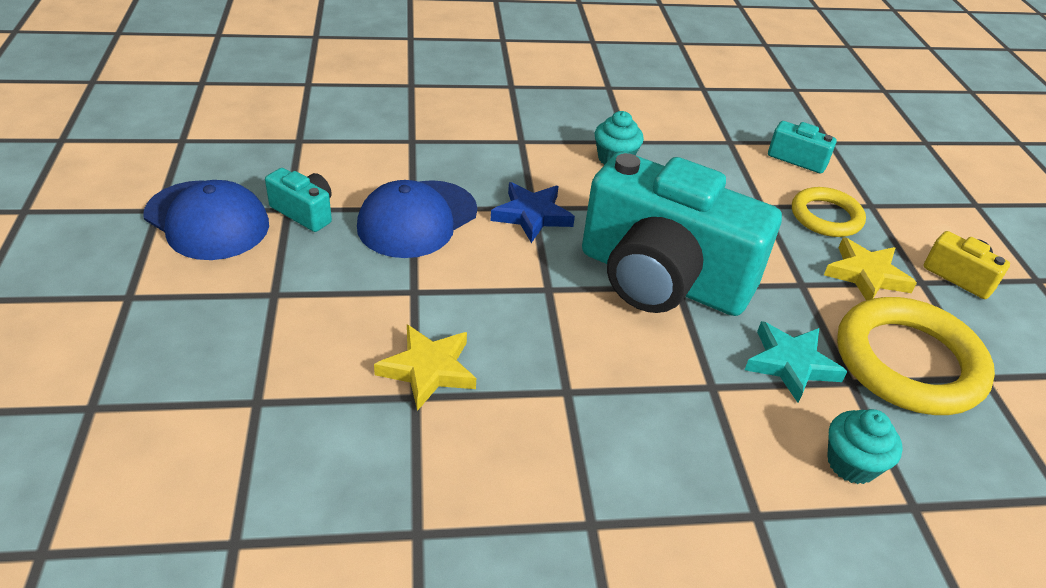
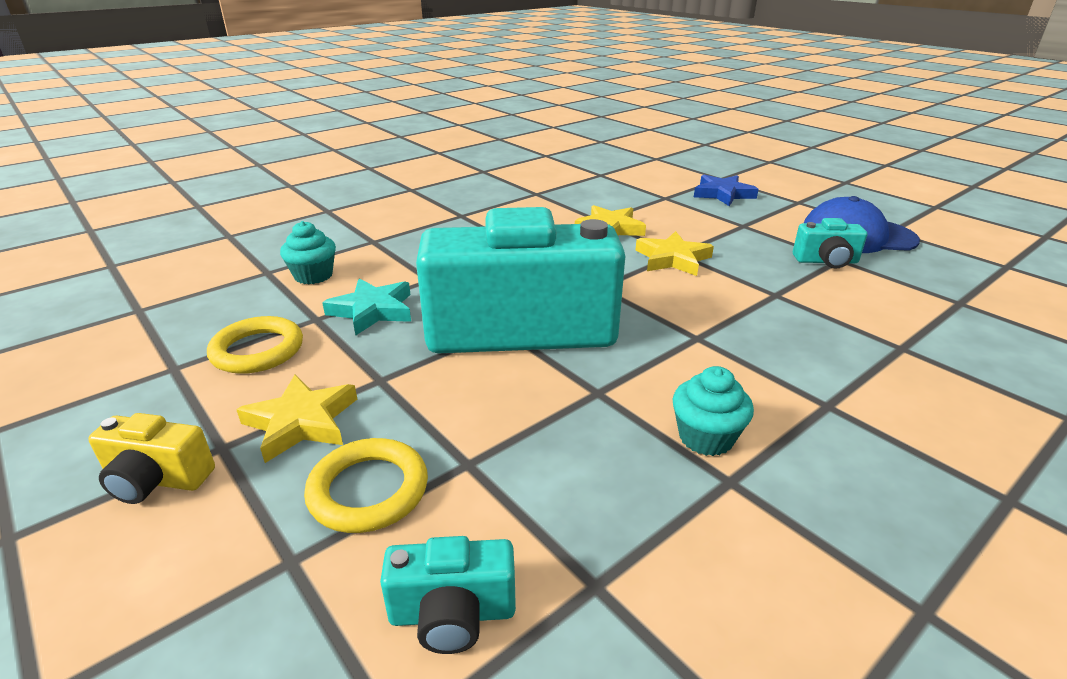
camera: 150 degrees right, 10 degrees down
(417, 219) = (757, 288): blue cap -> none
(433, 285) = (672, 259): none -> yellow star
(532, 215) = (687, 329): blue star -> blue star (723, 194)
(908, 362) = (257, 350): yellow ring -> yellow ring, size x0.59

